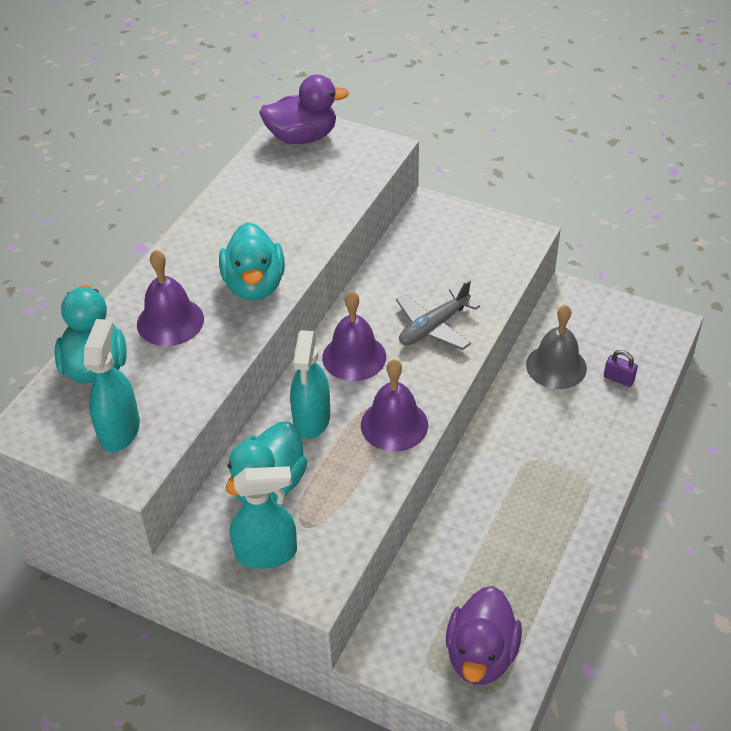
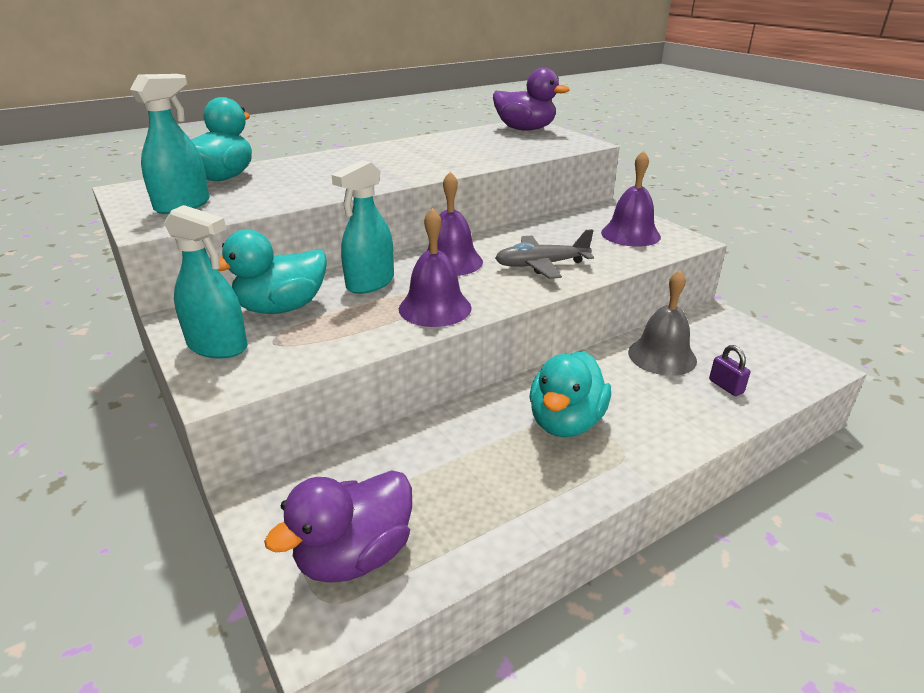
camera: 30 degrees right, 15 degrees down
(170, 321) = (306, 173): purple bell -> purple bell (630, 234)
(254, 285) = (392, 173): turquoise duck -> turquoise duck (565, 422)

